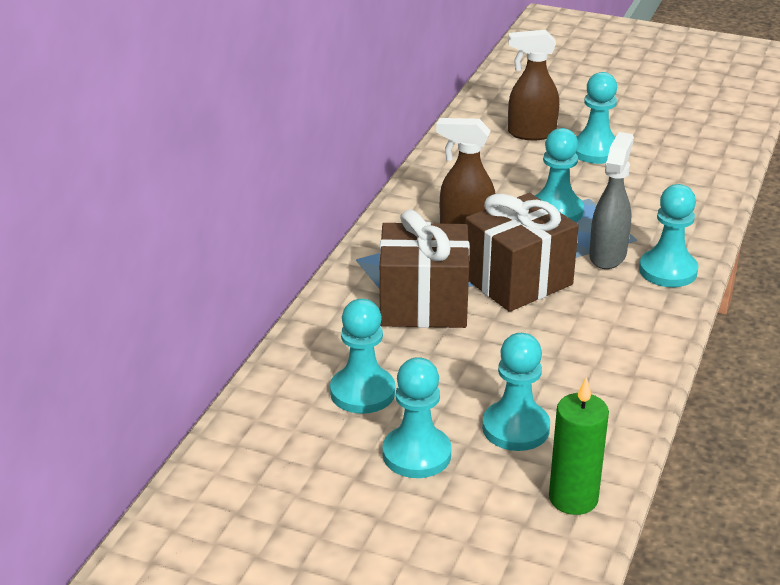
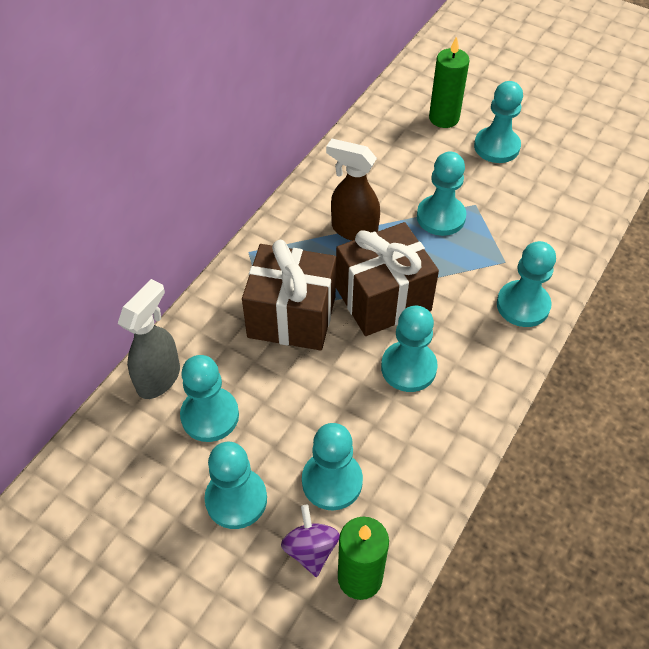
camera: 10 degrees right, 20 degrees up
(512, 483) = (310, 549): none -> purple spinning top
(530, 133) = (444, 118): brown spray bottle -> green candle
(565, 331) = (408, 368): none -> turquoise pawn
(608, 255) = (473, 278): grey spray bottle -> grey spray bottle (159, 378)

